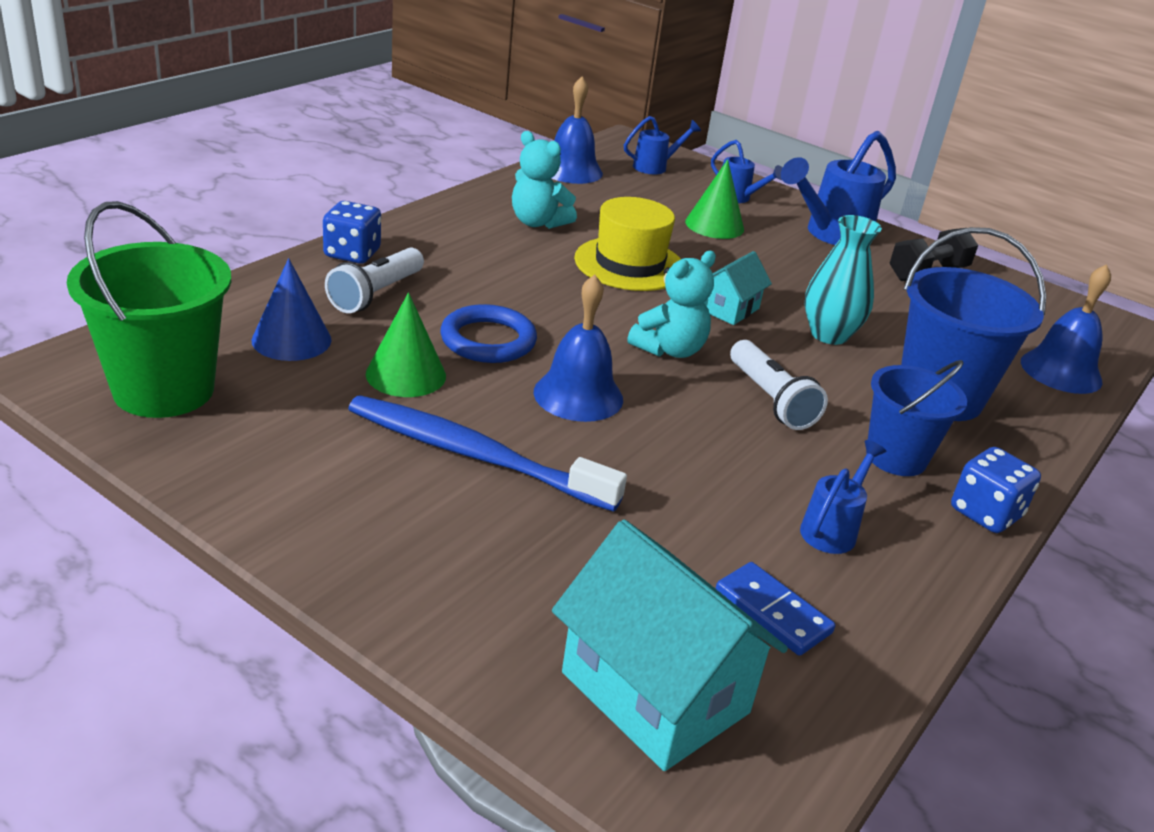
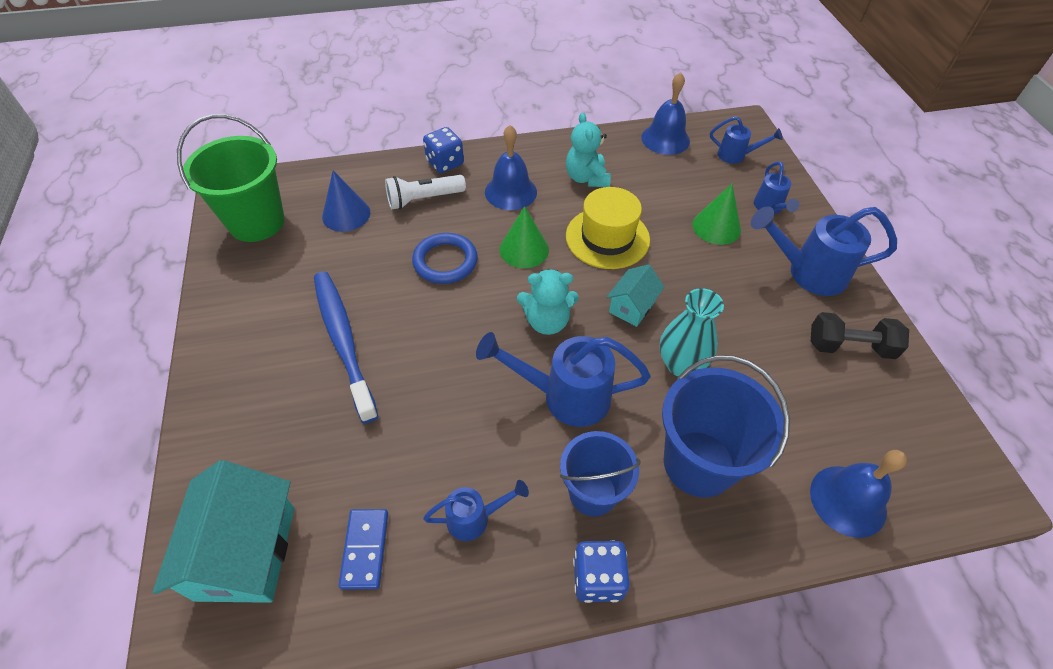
camera: 45 degrees right, 20 degrees up
(406, 374) = (373, 266): green cone -> green cone (524, 249)
(578, 395) = (447, 328): blue bell -> blue bell (510, 192)
(729, 309) = (632, 307): turquoise house -> turquoise house turned 45 degrees counterclockwise
(770, 400) = (564, 396): white flashlight -> blue watering can

